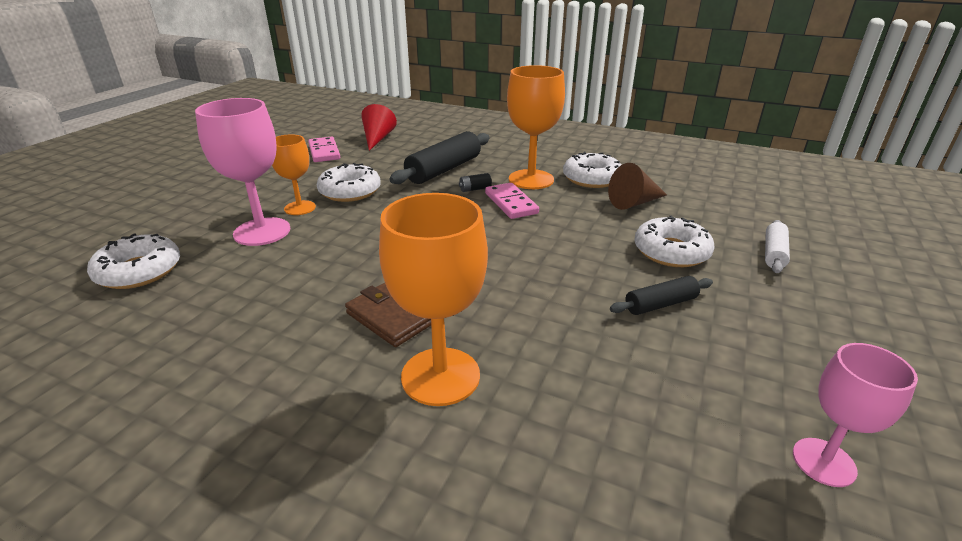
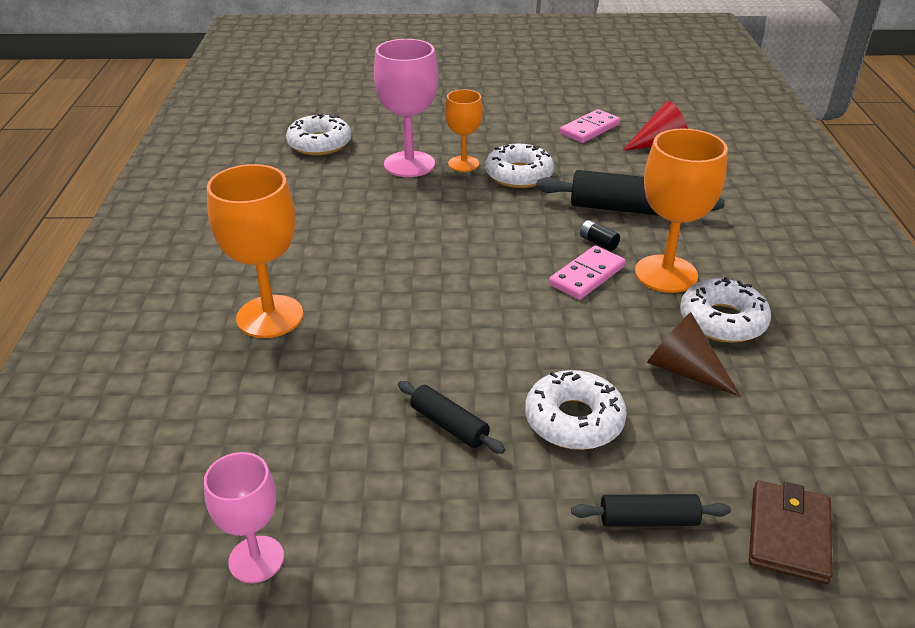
camera: 65 degrees right, 5 degrees up
(392, 317) = (330, 270): brown wallet -> brown wallet (788, 535)
(774, 253) = (648, 520): white rolling pin -> black rolling pin

